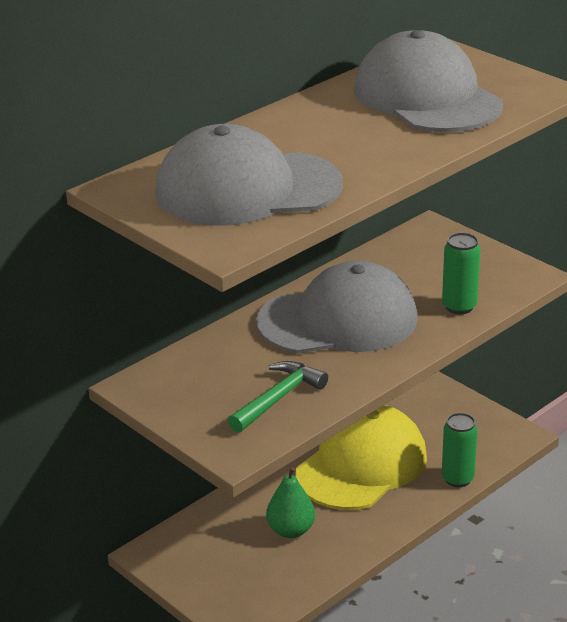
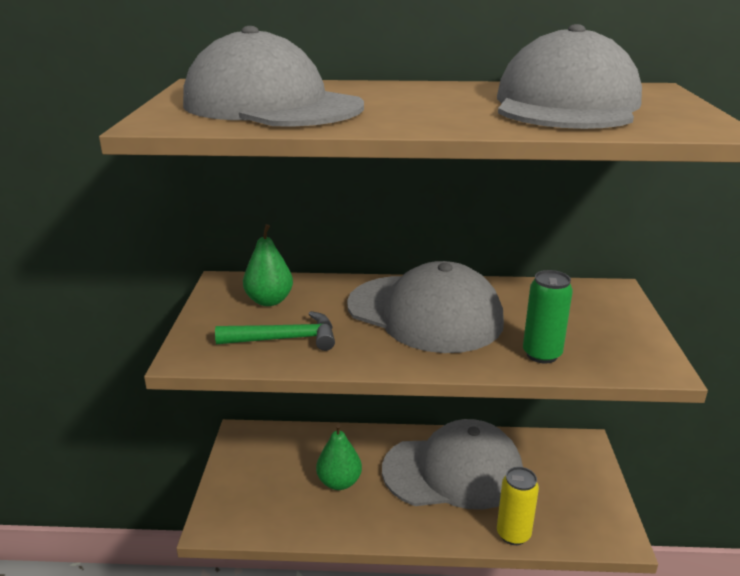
camera: 45 degrees right, 5 degrees down
(205, 378) = (269, 301): none -> green pear
(362, 465) = (453, 471): yellow cap -> grey cap
(457, 479) = (513, 534): green can -> yellow can

